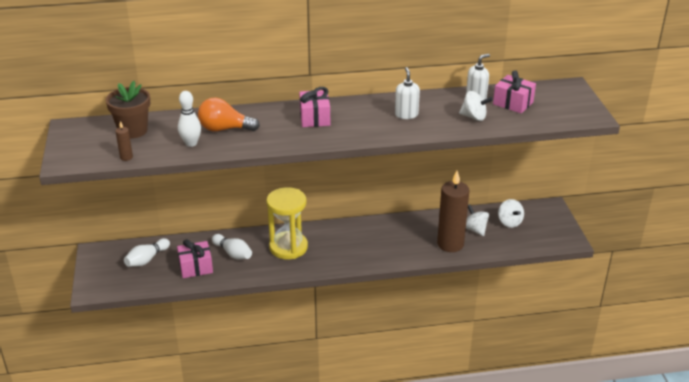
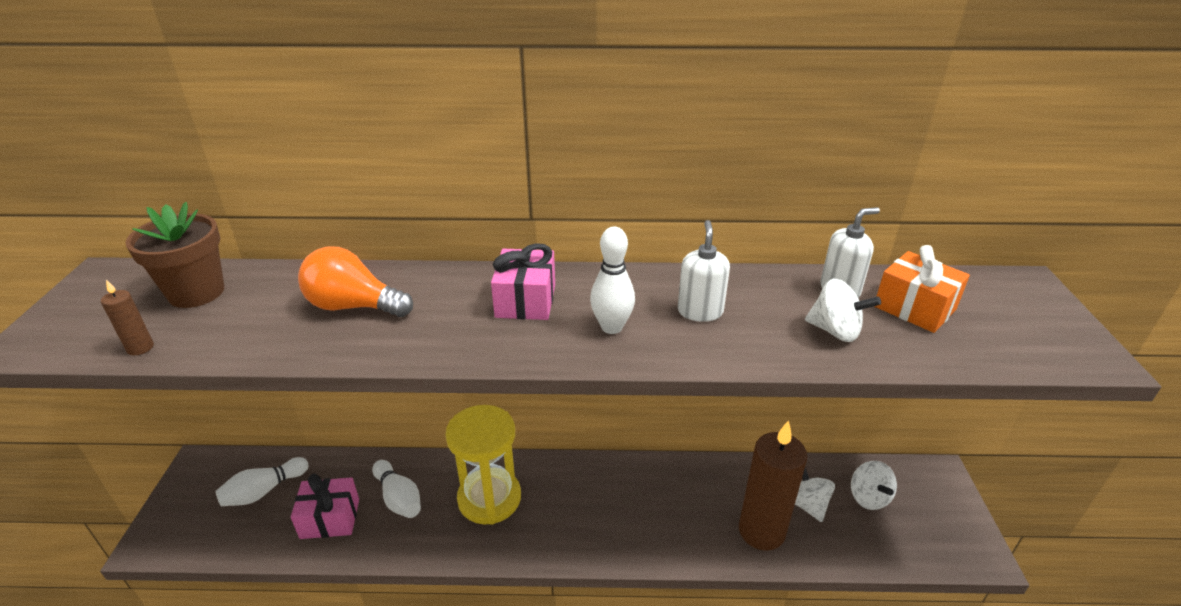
camera: 10 degrees right, 0 degrees up
(191, 143) = (275, 330): white bowling pin -> white bowling pin (611, 327)
(513, 103) = (914, 308): pink gift -> orange gift

